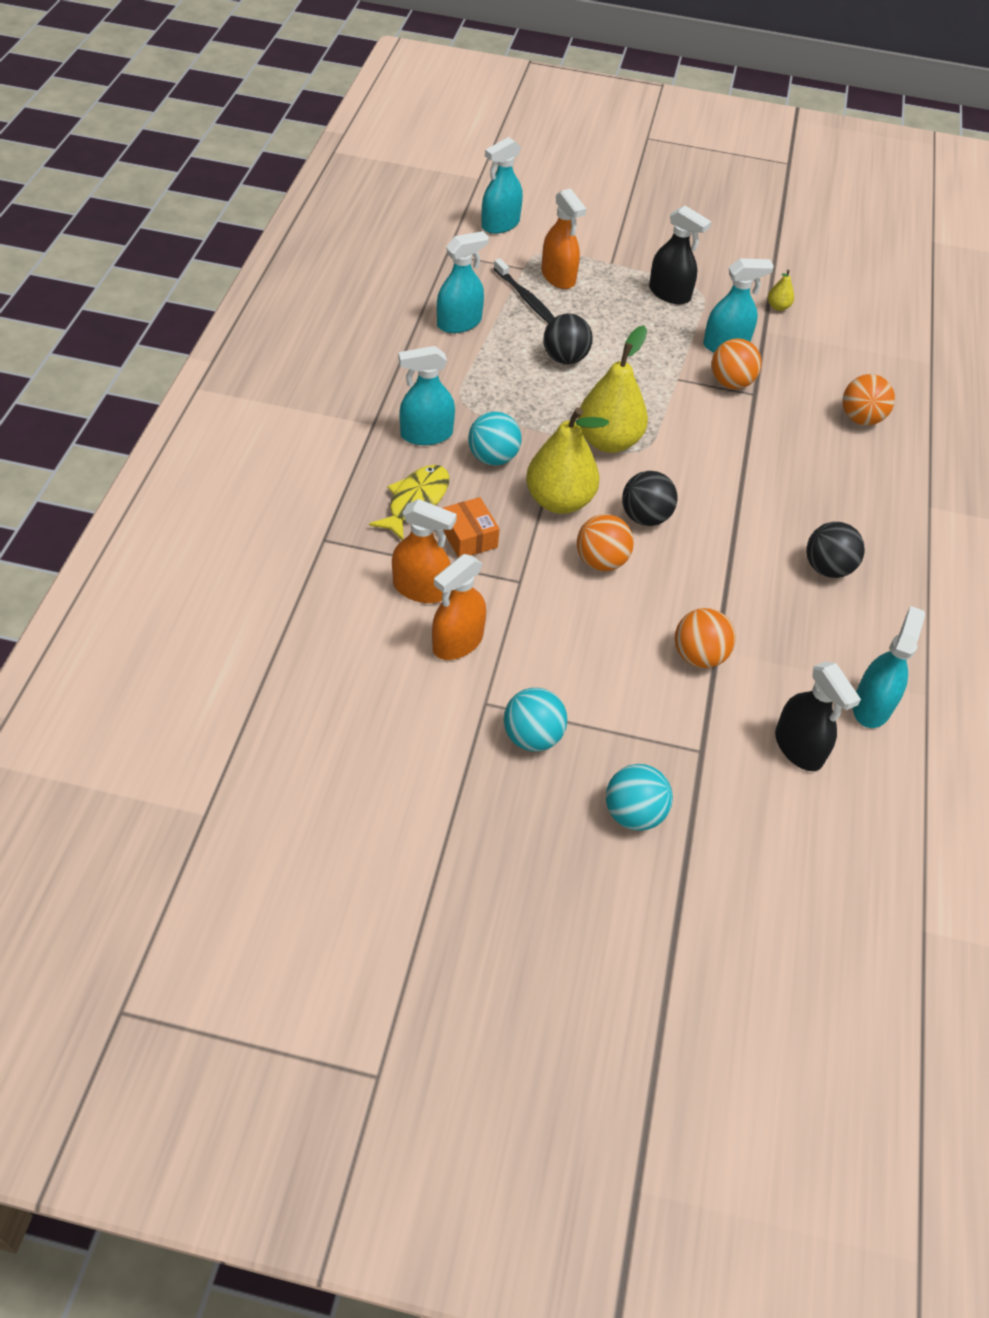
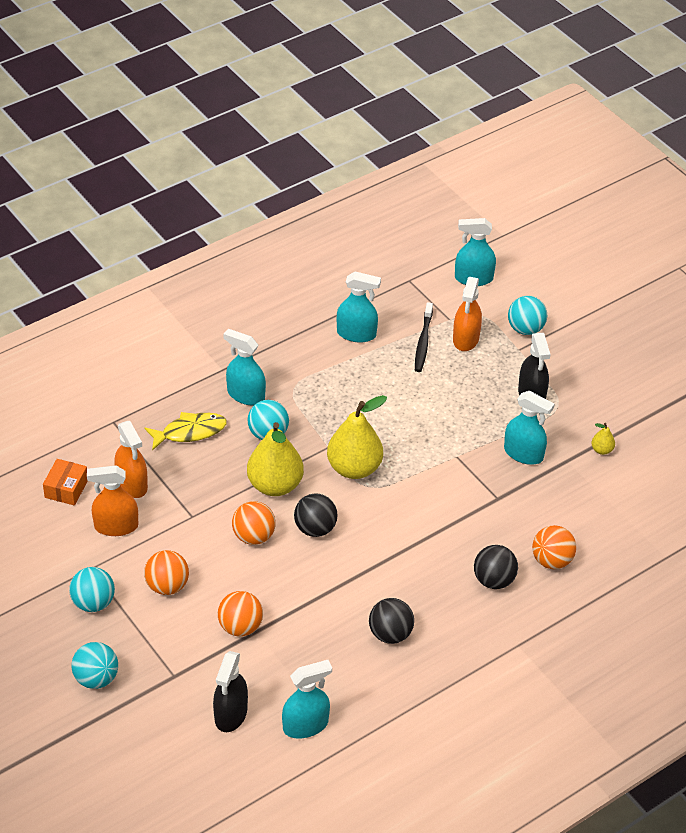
camera: 45 degrees right, 5 degrees down
(469, 537) = (194, 472): orange box -> orange box (66, 488)
(565, 358) = (396, 398): black ball -> black ball (494, 580)
(595, 243) = (525, 329): none -> turquoise ball
(731, 383) = (490, 481): orange ball -> orange ball (167, 586)

